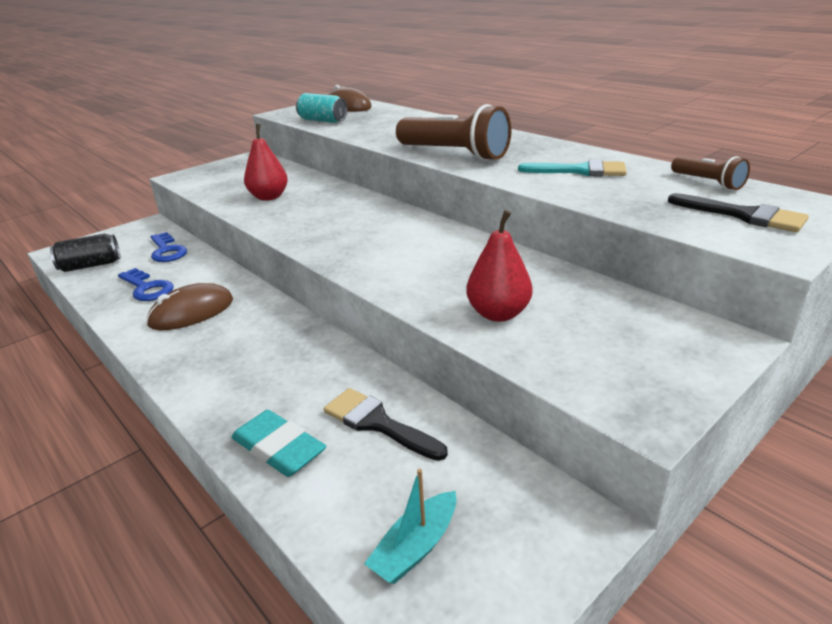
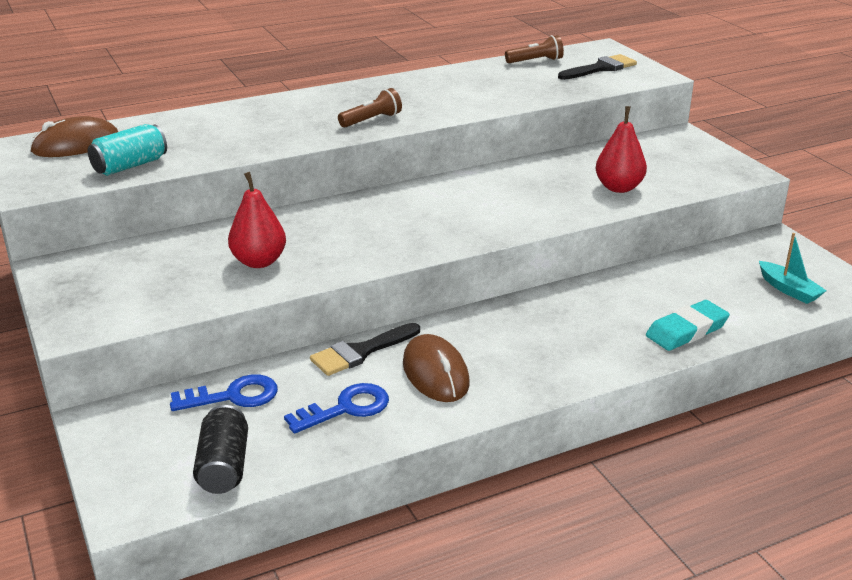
camera: 75 degrees left, 0 degrees up
(377, 423) = (669, 287): black brush -> black brush (360, 352)
(454, 154) = (371, 120): brown flashlight -> brown flashlight, size x0.51
(580, 171) = (472, 87): turquoise brush -> none

